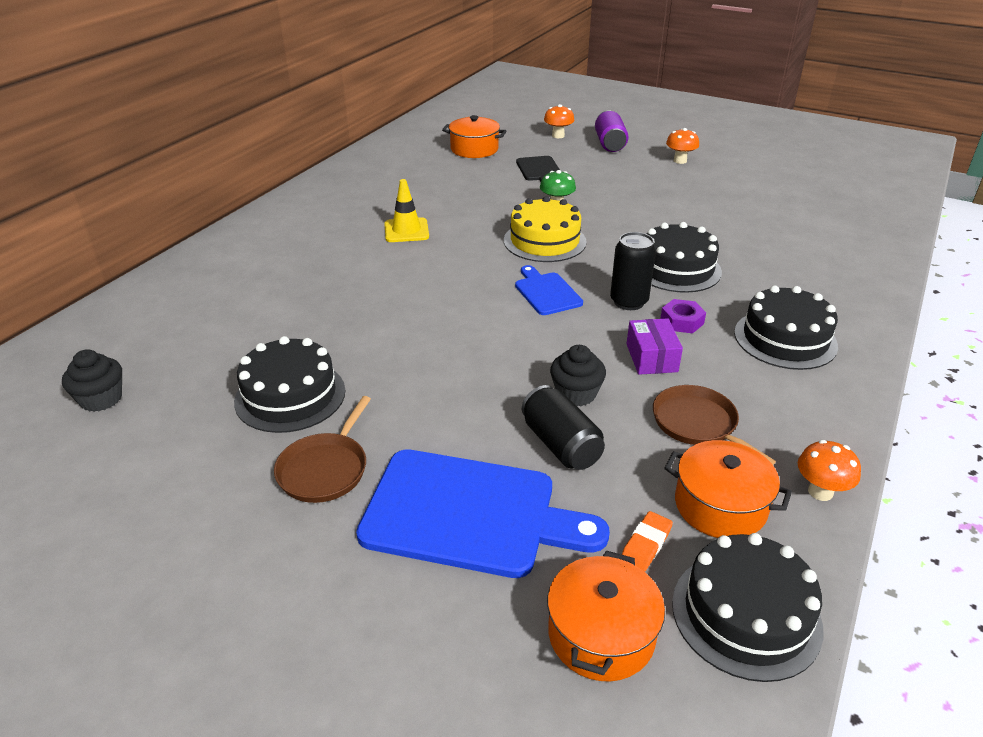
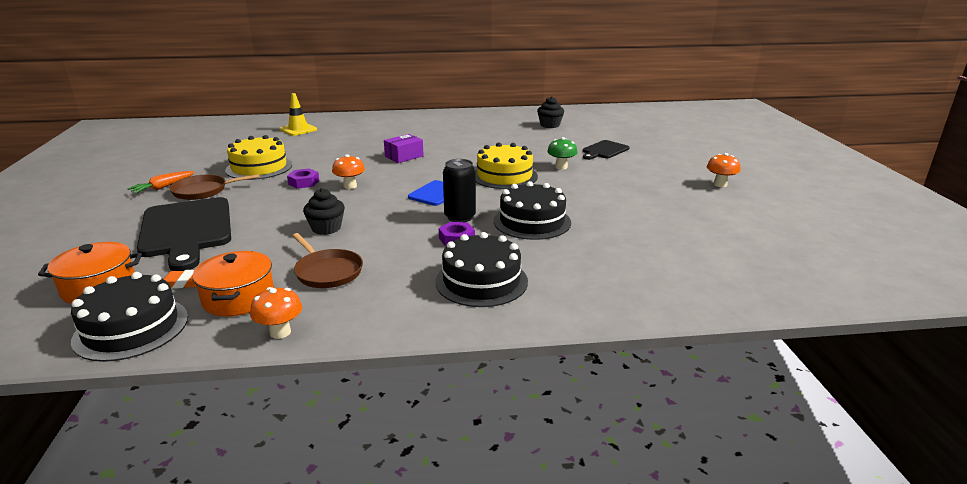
camera: 55 degrees right, 10 degrees down
(101, 399) = (226, 139): black cupcake -> black cupcake (550, 125)
(254, 509) = (163, 187): none -> orange carrot
(290, 396) = (259, 167): black cake -> yellow cake
(402, 372) = (304, 182): none -> purple nut
(406, 230) = (458, 143): yellow traffic cone -> yellow traffic cone (298, 129)
(468, 513) = (186, 230): blue cutting board -> black cutting board
(474, 149) = (597, 129): orange pot -> none
(558, 136) = (671, 142): orange mushroom -> orange mushroom (350, 186)
(561, 444) = (268, 237): black can -> none
(609, 144) = (695, 158): purple can -> none
(651, 358) = (395, 240): purple box -> purple box (404, 156)
(697, 424) = (327, 272): brown pan -> brown pan turned 120 degrees clockwise

